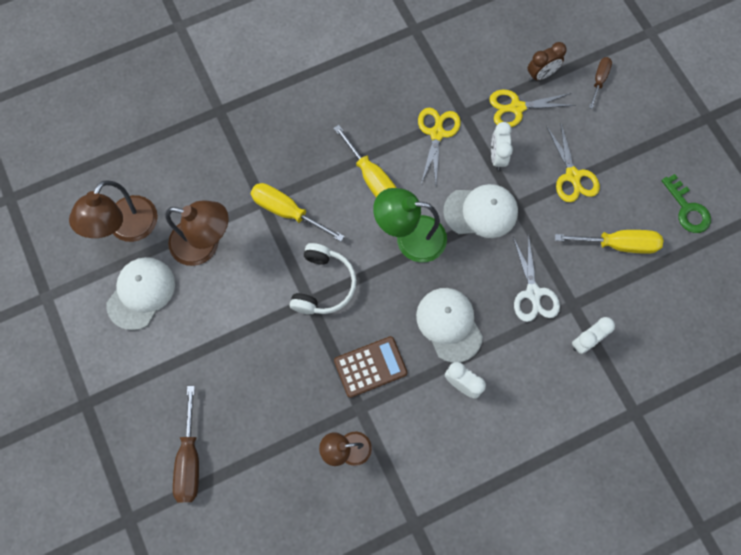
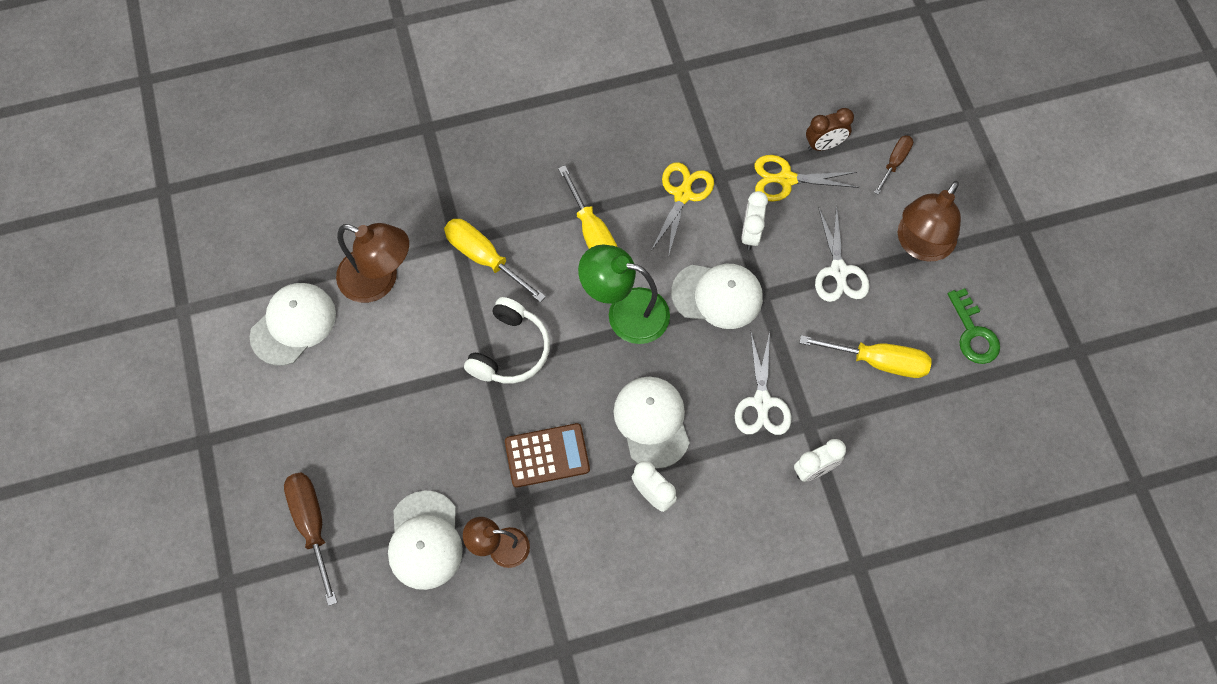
camera: 10 degrees right, 5 degrees down
(127, 228) = (292, 247): brown lamp -> brown lamp (920, 245)
(190, 459) = (312, 525): brown screwdriver -> brown screwdriver turned 150 degrees clockwise
(285, 455) = (425, 540): none -> white cap
(572, 176) = (839, 271): yellow scissors -> white scissors

